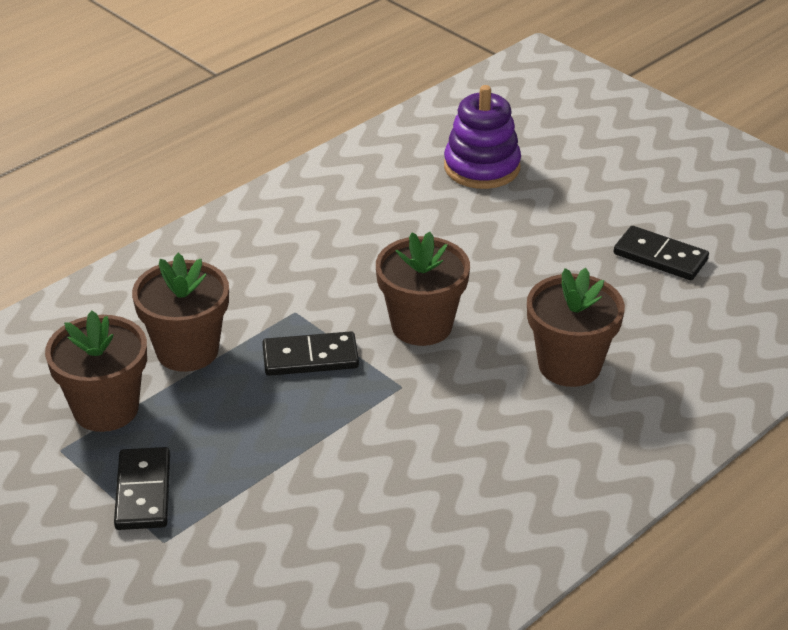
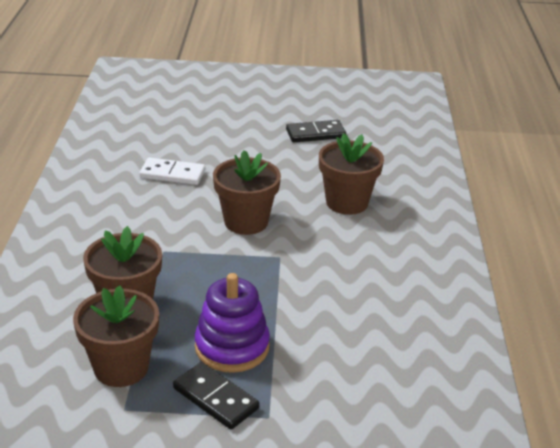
camera: 45 degrees left, 5 degrees down
(310, 357) = (208, 269): black domino -> none
(420, 226) = (172, 174): none -> white domino
(482, 167) = (164, 131): purple stacking toy -> purple stacking toy (232, 347)

